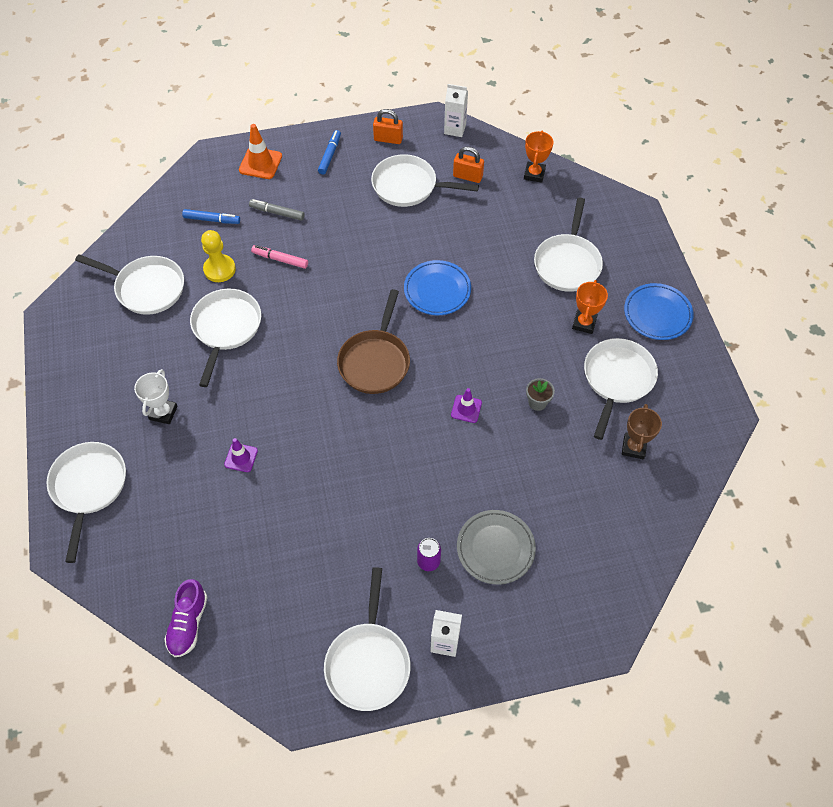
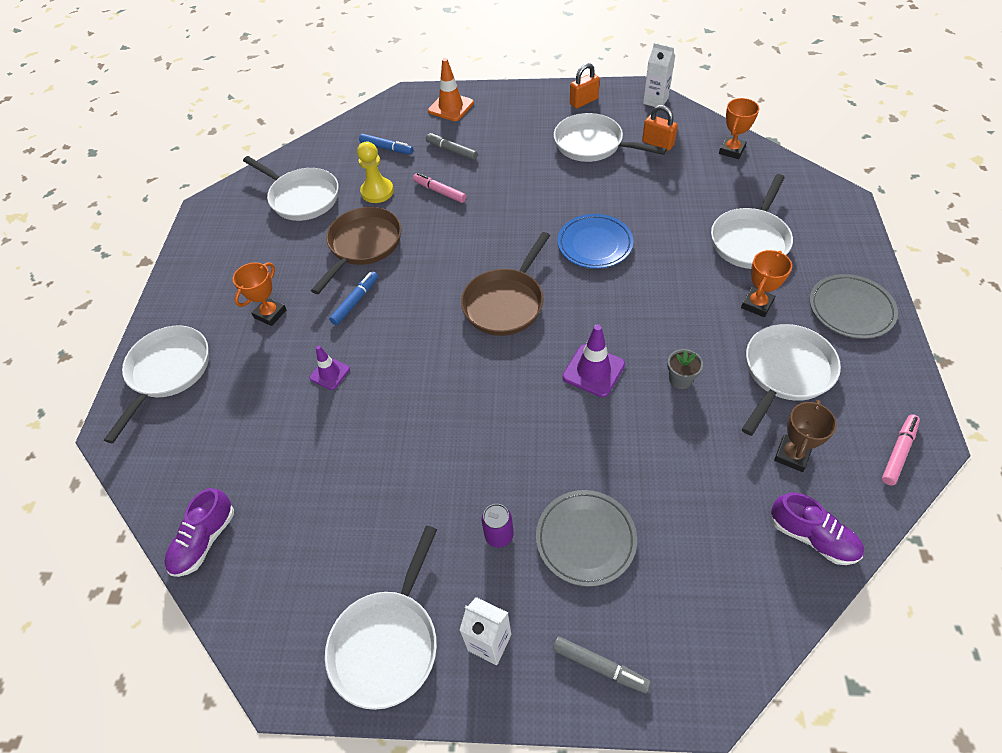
camera: 20 degrees right, 5 degrees down
(163, 413) = (270, 314): white trophy -> orange trophy
(226, 328) = (363, 245): white pan -> brown pan
(330, 155) = (520, 108): blue marker -> blue marker (355, 301)
(388, 139) = (583, 101): orange padlock -> orange padlock turned 60 degrees counterclockwise
(466, 409) = (593, 370): purple traffic cone -> purple traffic cone, size x1.56
(529, 637) = (600, 666): none -> grey marker
(657, 314) = (850, 309): blue plate -> grey plate
(658, 507) = (812, 537): none -> purple shoe
(709, 428) = (898, 452): none -> pink marker

